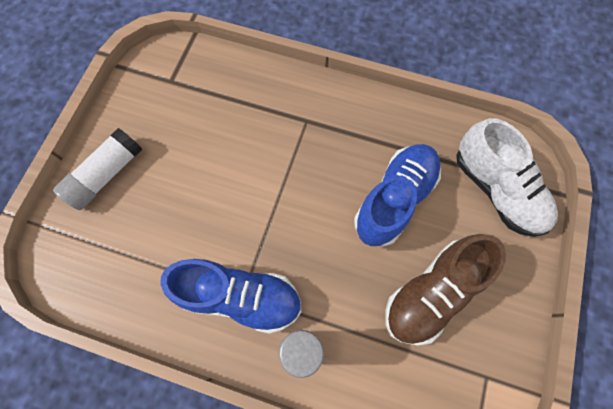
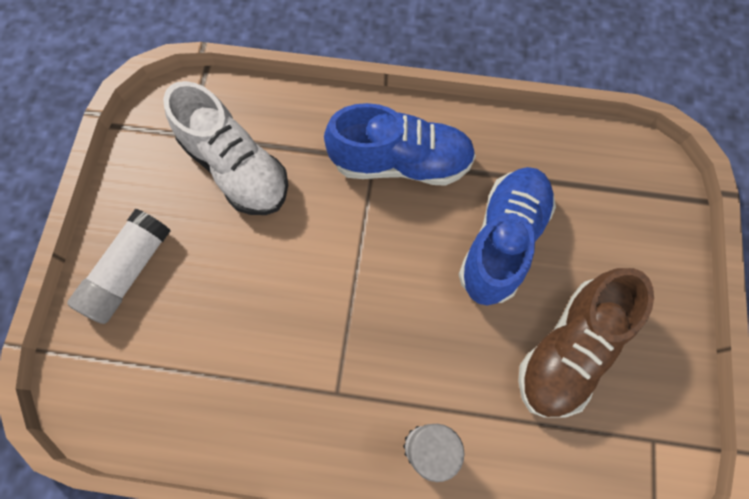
camera: 10 degrees left, 0 degrees up
(240, 296) = (334, 397): blue shoe -> blue shoe (401, 162)
(496, 190) = (624, 208): white shoe -> white shoe (236, 168)

